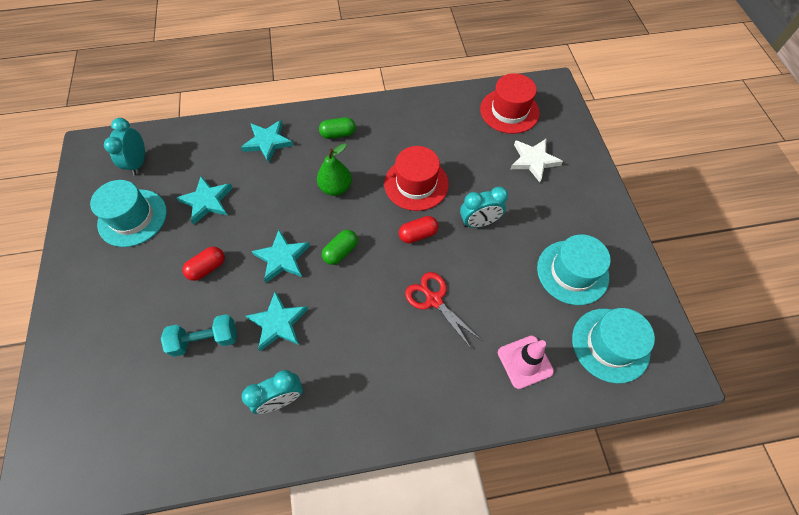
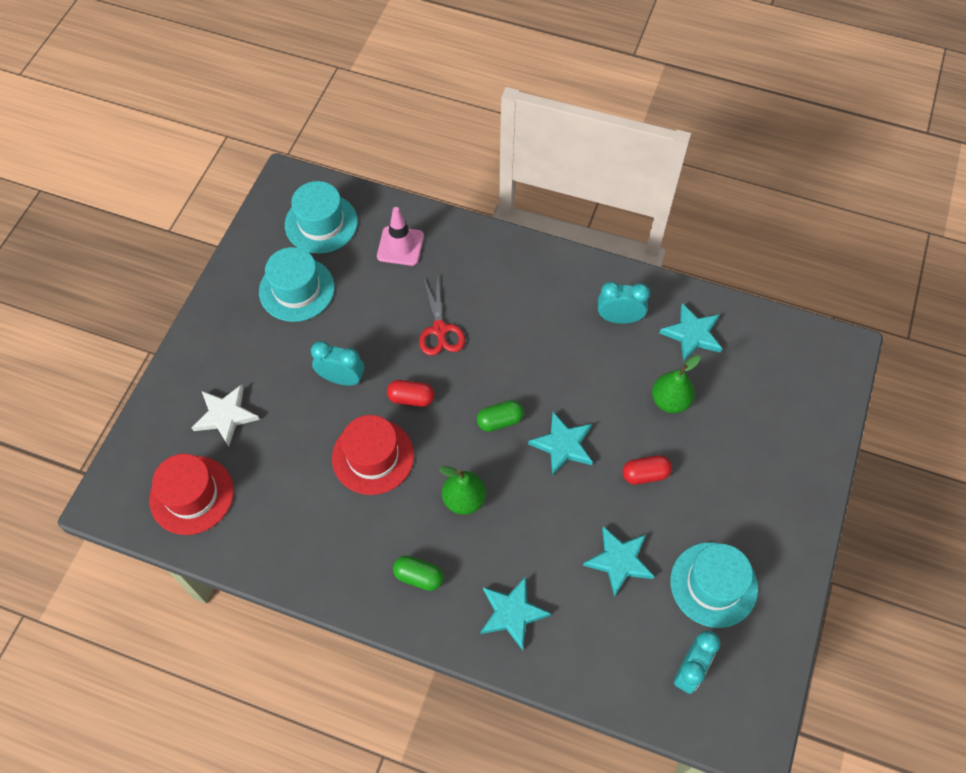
camera: 150 degrees left, 0 degrees up
(205, 340) = (670, 400): turquoise dumbbell -> green pear
(278, 323) = (595, 382): turquoise star -> turquoise star (692, 334)

